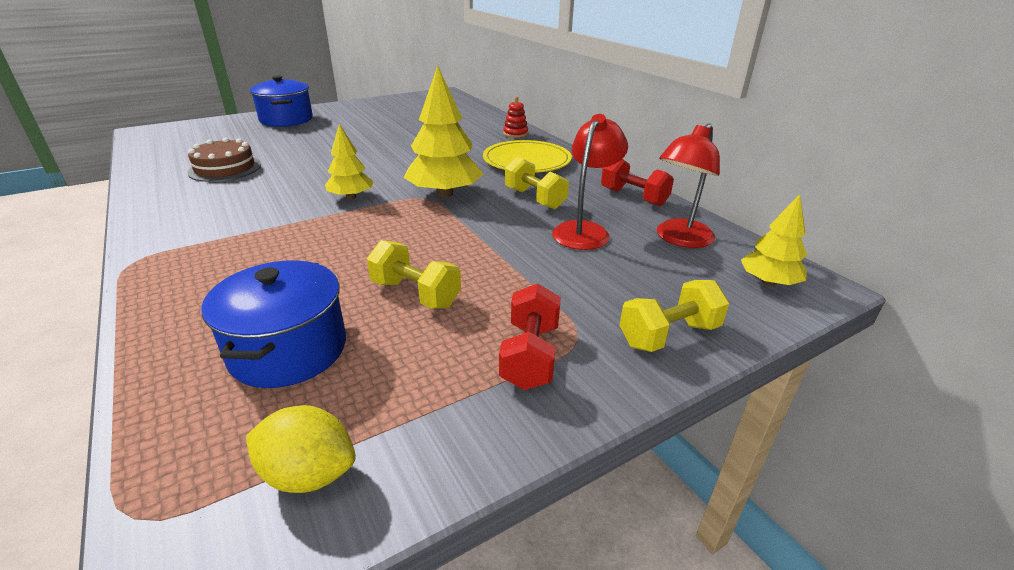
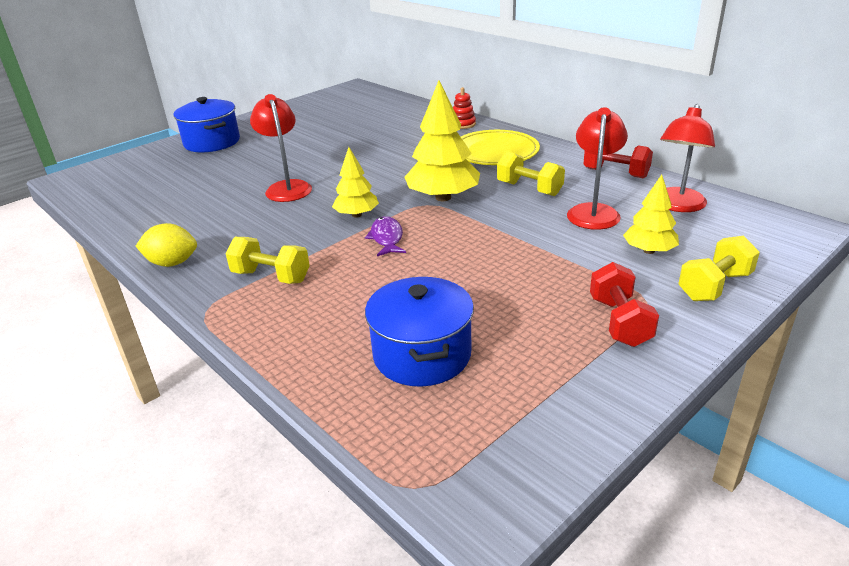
camera: 10 degrees left, 0 degrees up
(225, 168) = (200, 206): brown cake -> none
(308, 474) = (517, 434): yellow lemon -> yellow lemon (172, 263)
(312, 164) = (287, 187): none -> red lamp
(359, 223) = (386, 238): none -> purple fish
(415, 294) = (490, 291): yellow dumbbell -> yellow dumbbell (271, 276)
(768, 282) = (767, 230): yellow tree -> yellow tree (649, 250)

